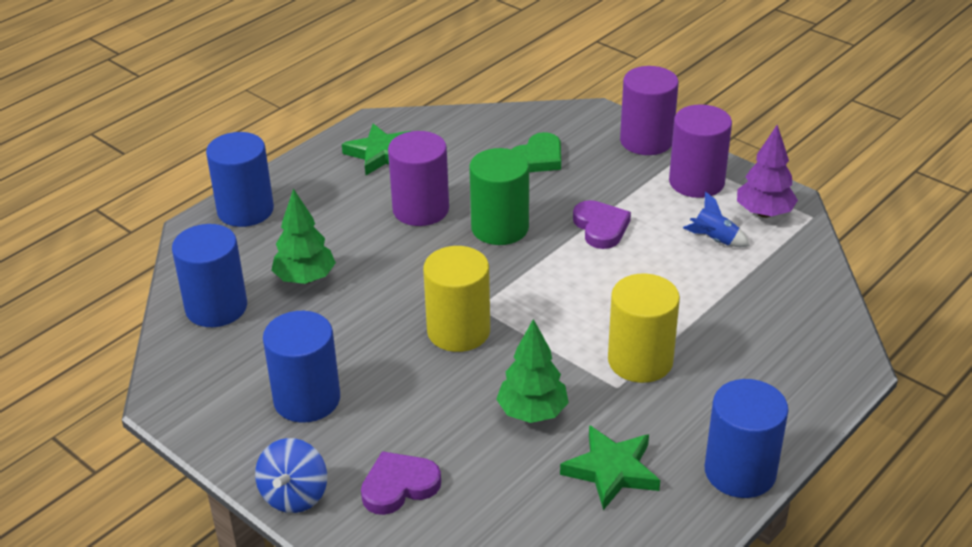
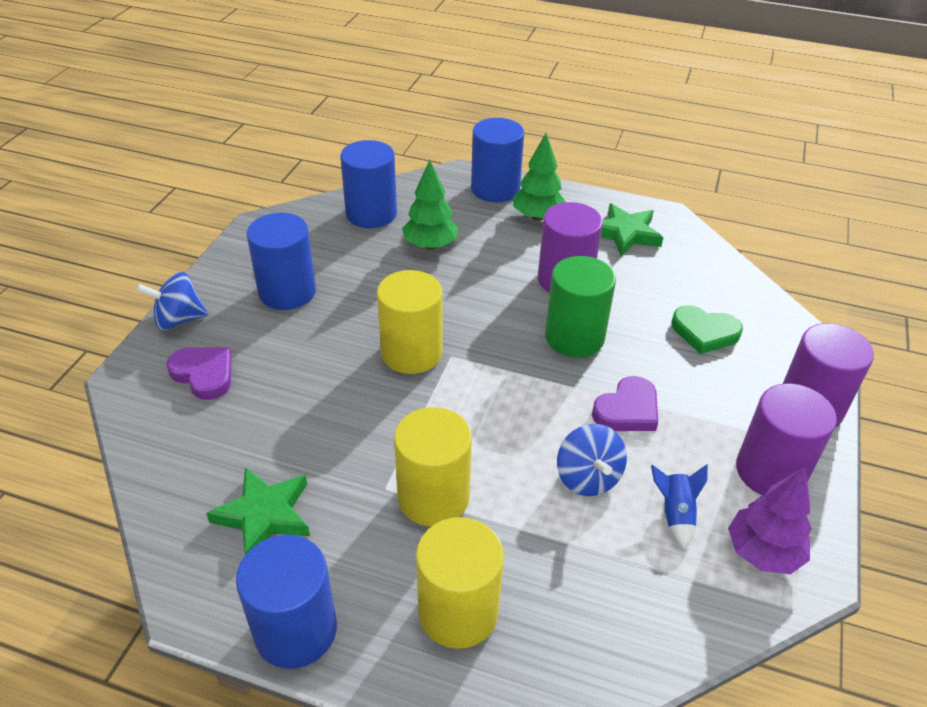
camera: 65 degrees right, 5 degrees up
(532, 412) = (323, 433): green tree -> green tree (537, 216)
(660, 271) = (587, 477): none -> blue spinning top
(756, 375) = (458, 611): none -> yellow cylinder

